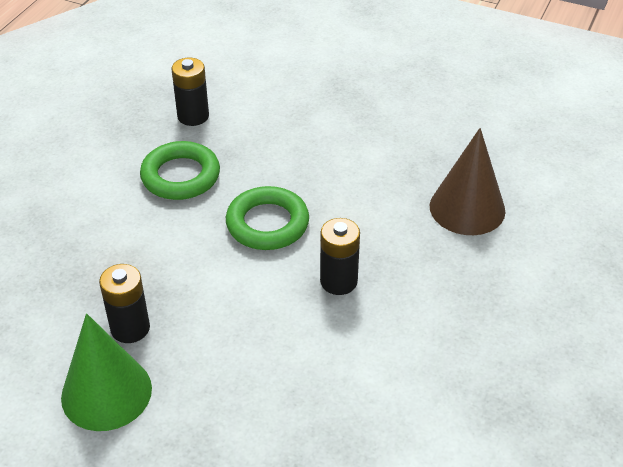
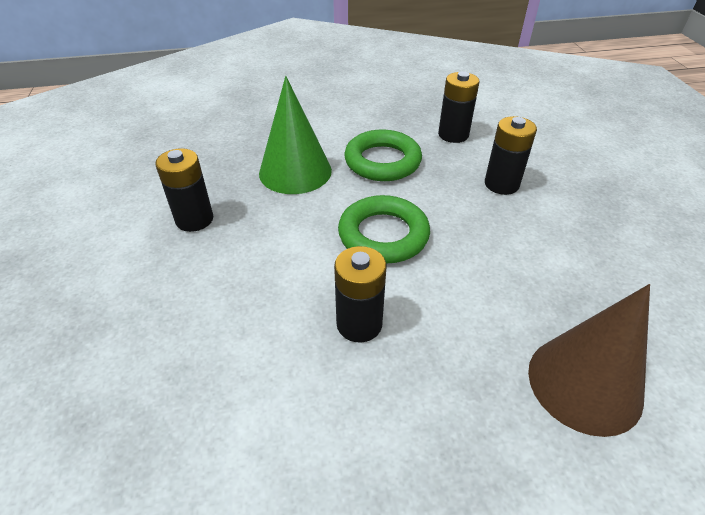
camera: 55 degrees right, 0 degrees up
(106, 392) = (116, 242): green cone -> green cone (295, 171)
(280, 130) = (501, 184): none -> black battery

